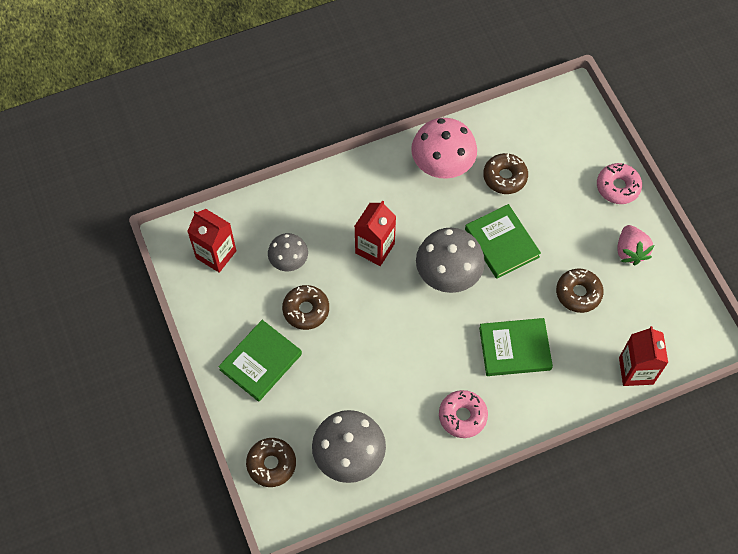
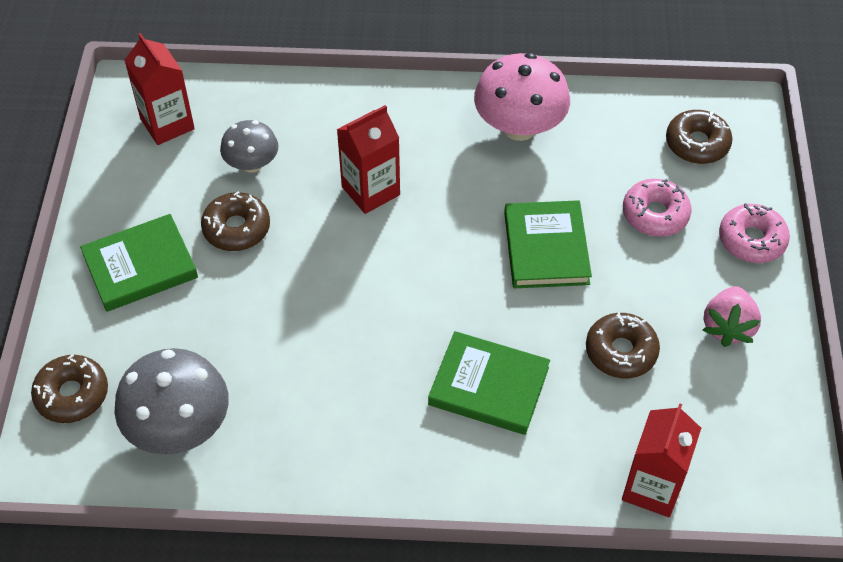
camera: 25 degrees right, 10 degrees down
(448, 274) = (450, 257): grey mushroom -> none
(462, 416) = (364, 443): pink donut -> pink donut (655, 214)
(504, 177) = (595, 171): brown donut -> brown donut (697, 144)

